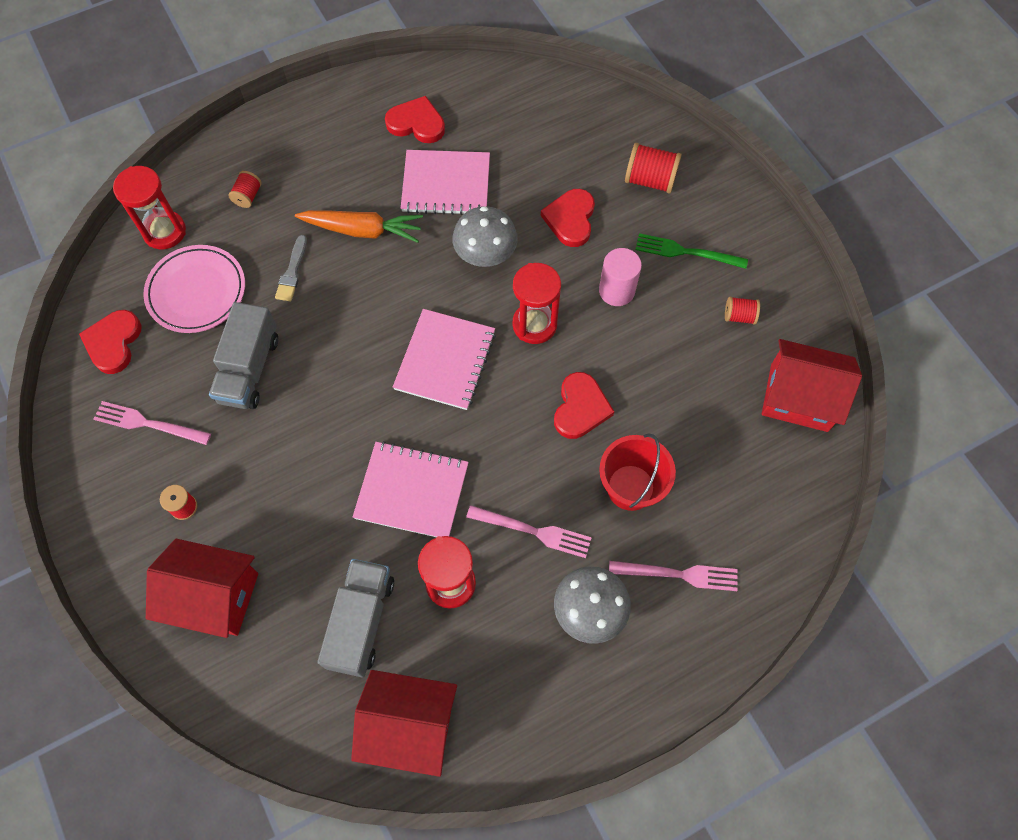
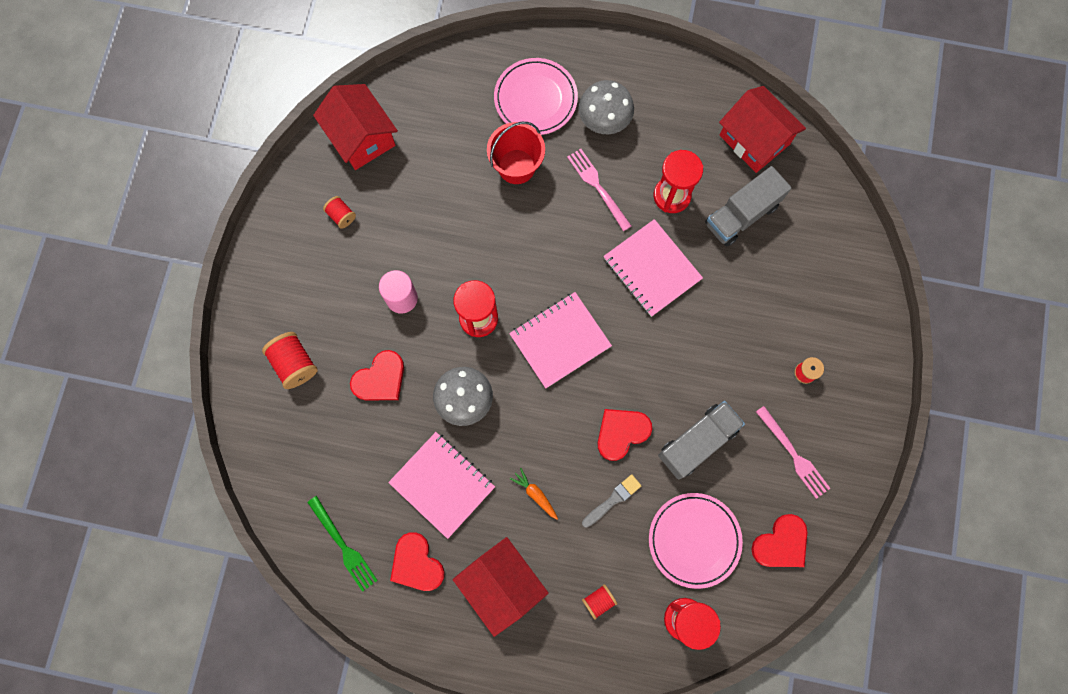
camera: 140 degrees left, 10 degrees up
(214, 596) = (821, 298): red house -> red house (501, 584)
(363, 230) = (535, 494): orange carrot -> orange carrot, size x0.52
(580, 408) = (501, 238): red heart -> red heart (621, 433)
(678, 574) = (535, 99): pink fork -> pink plate
(686, 252) = (328, 288): green fork -> green fork (343, 546)

